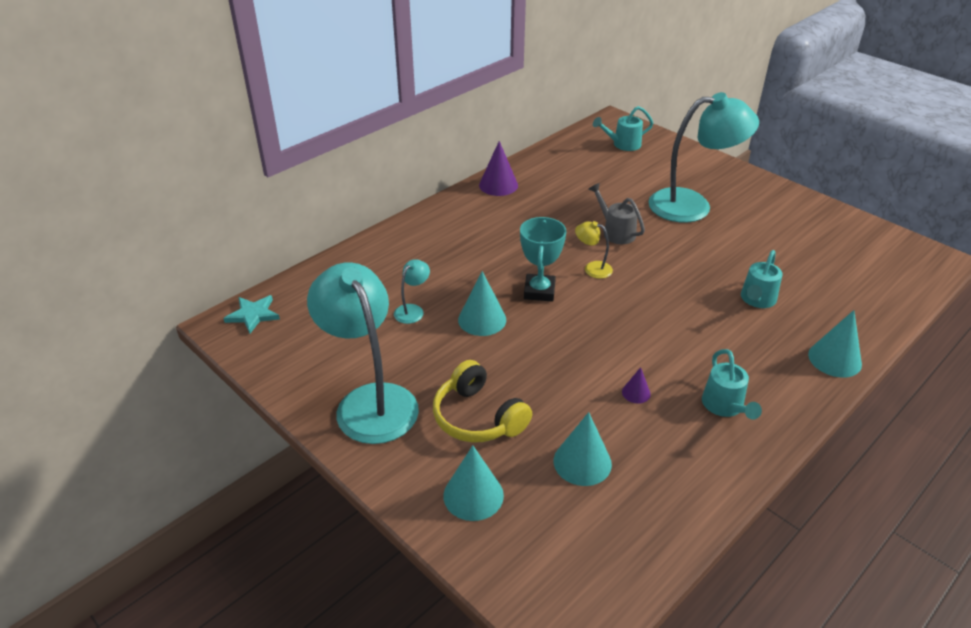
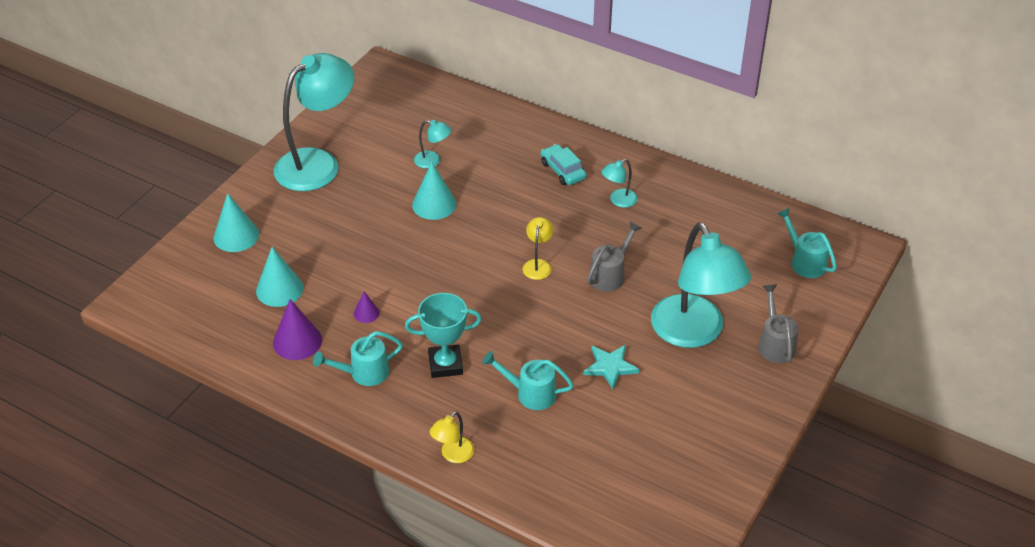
camera: 75 degrees right, 5 degrees up
(253, 315) = (398, 78): turquoise star -> turquoise star (610, 367)
(468, 232) = (563, 170): none -> turquoise car
(478, 417) = (314, 224): yellow headphones -> none
(498, 185) = (659, 175): purple cone -> purple cone (297, 341)
(522, 211) = (618, 201): none -> turquoise lamp
(539, 291) = (487, 233): turquoise trophy -> turquoise trophy (445, 364)
(708, 173) = (775, 344): none -> grey watering can
(834, 359) = (453, 455): turquoise cone -> yellow lamp

